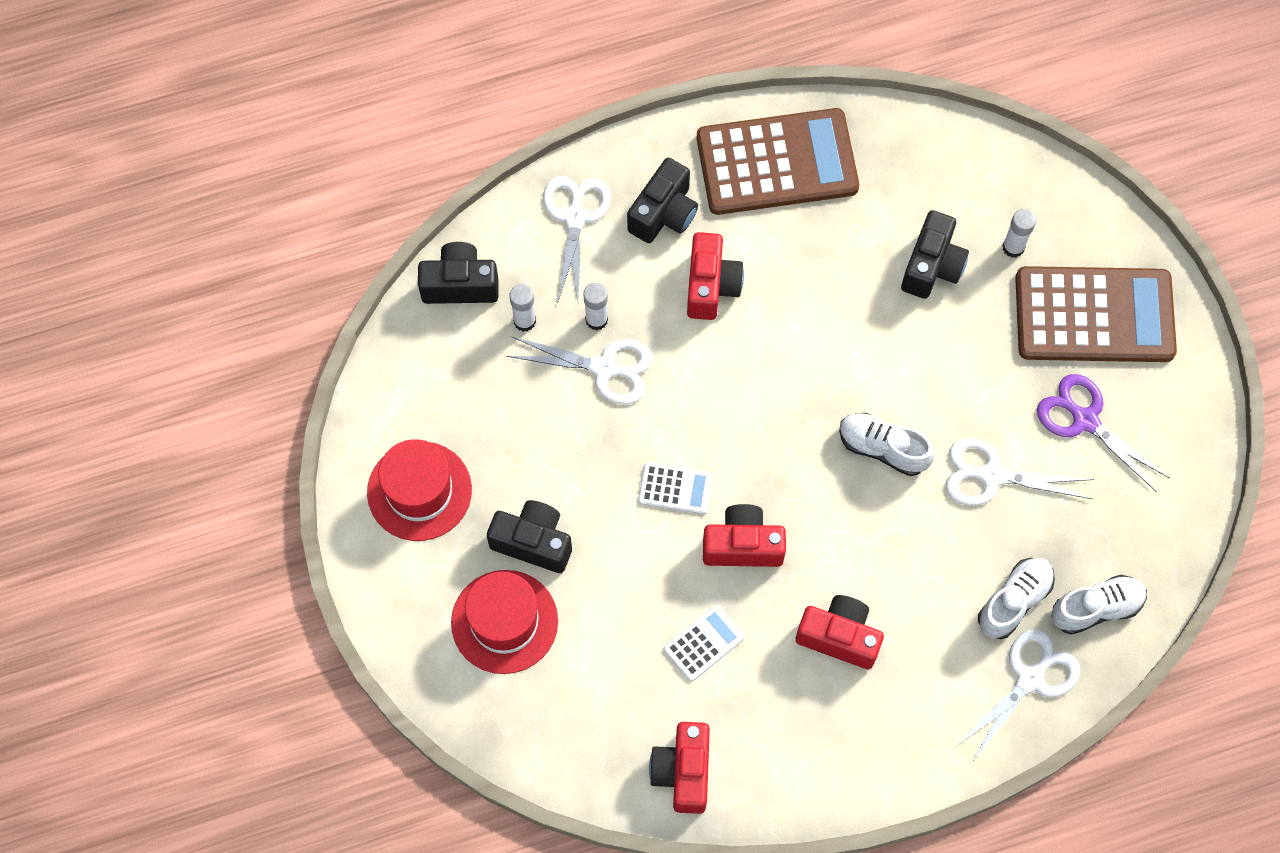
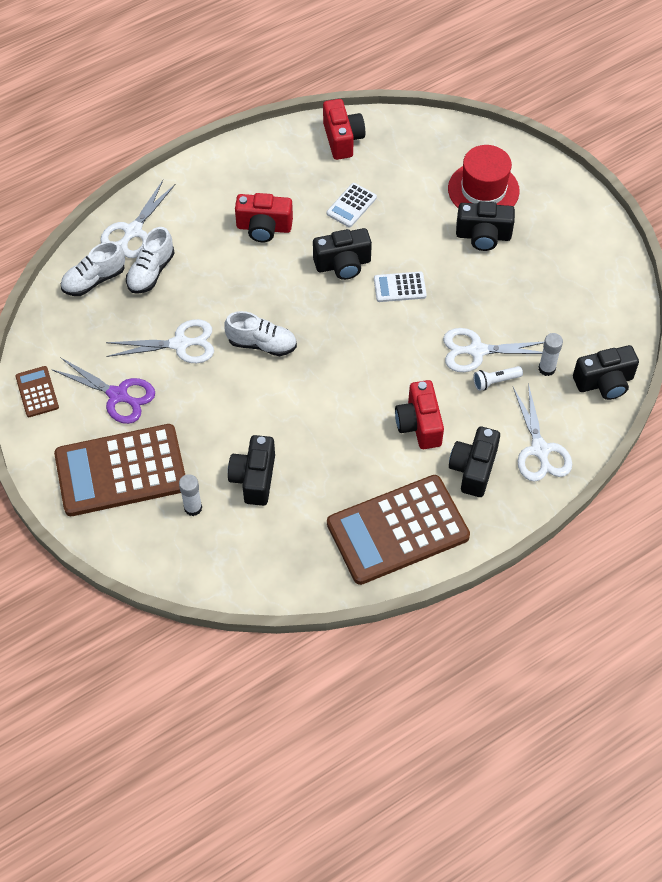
camera: 165 degrees right, 10 degrees down
(419, 491) = (571, 248): red hat -> none
(596, 320) = (495, 381): white glue stick -> white flashlight
(742, 545) = (343, 264): red camera -> black camera
(1190, 451) = (37, 392): none -> brown calculator

